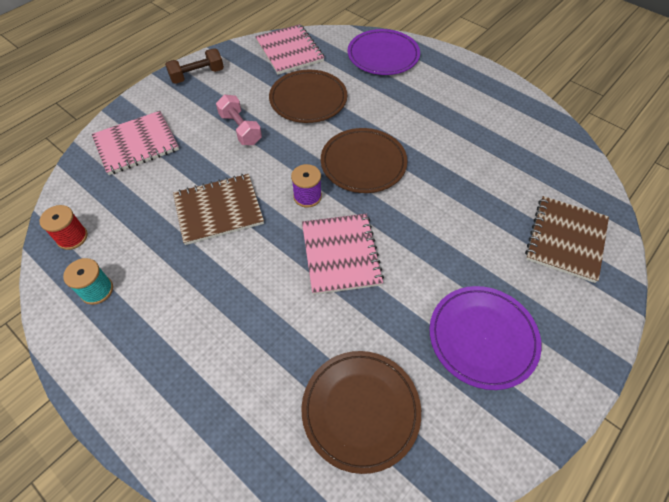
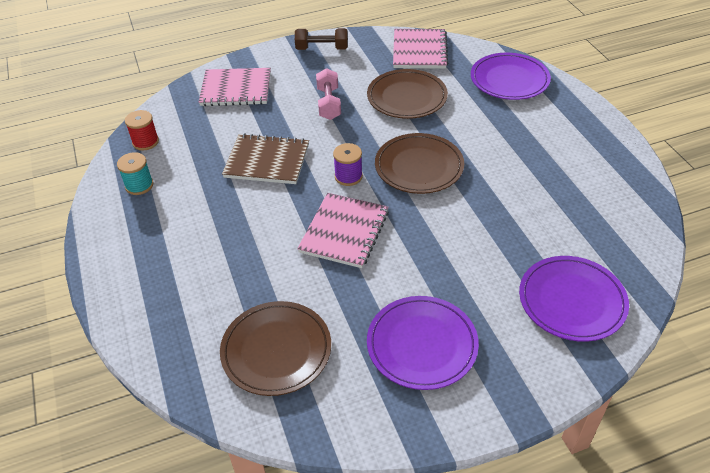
camera: 30 degrees right, 10 degrees down
(565, 239) = (572, 301): brown notebook -> purple plate

